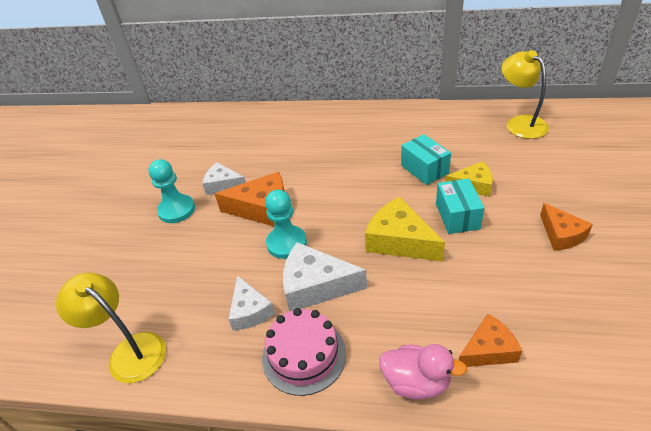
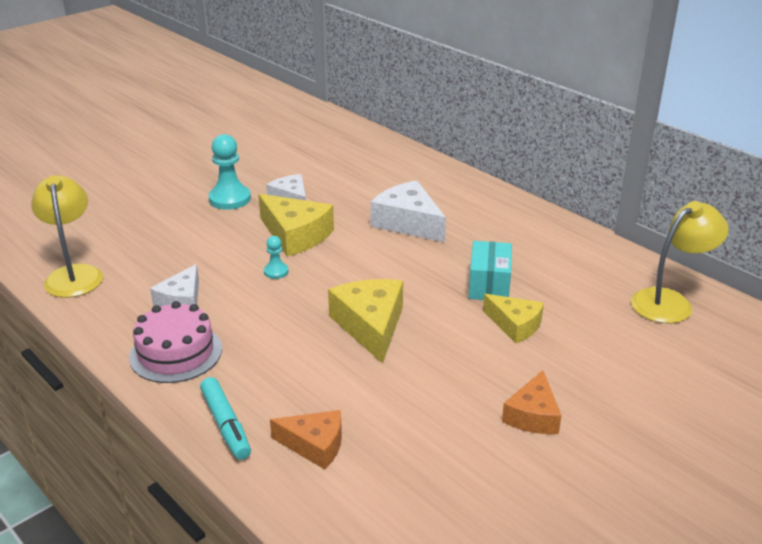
camera: 35 degrees right, 10 degrees down
(262, 209) = (295, 235): orange cheese -> yellow cheese
(286, 243) = (276, 272): turquoise pawn -> turquoise pawn, size x0.52
(315, 286) = (252, 314): white cheese -> white cheese (408, 223)
(416, 382) = (226, 424): pink duck -> turquoise marker
(457, 216) = (455, 339): turquoise box -> none
(520, 123) = (670, 302): yellow lamp -> yellow lamp turned 45 degrees clockwise

